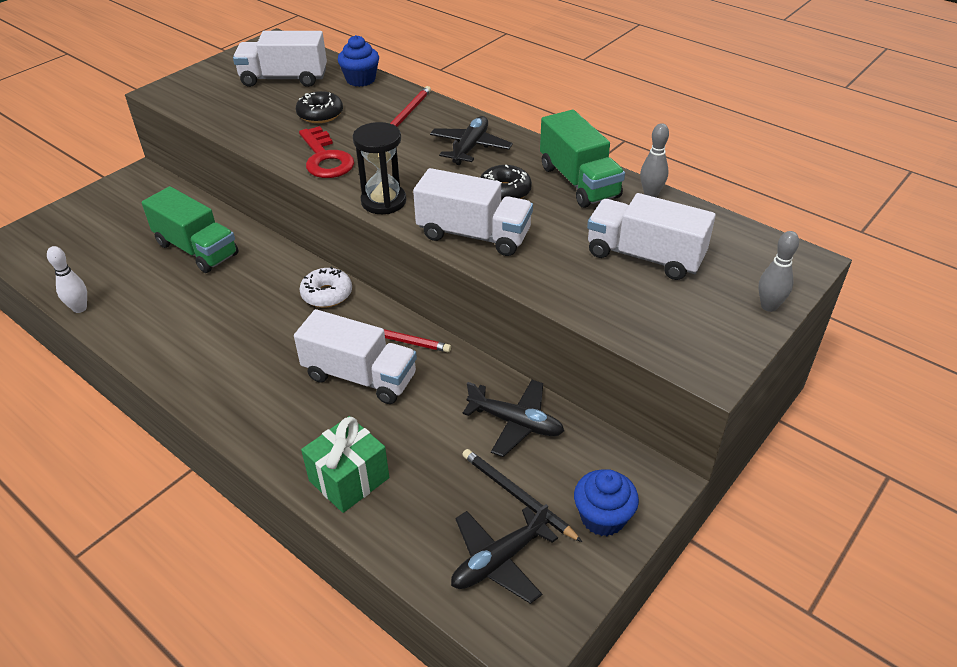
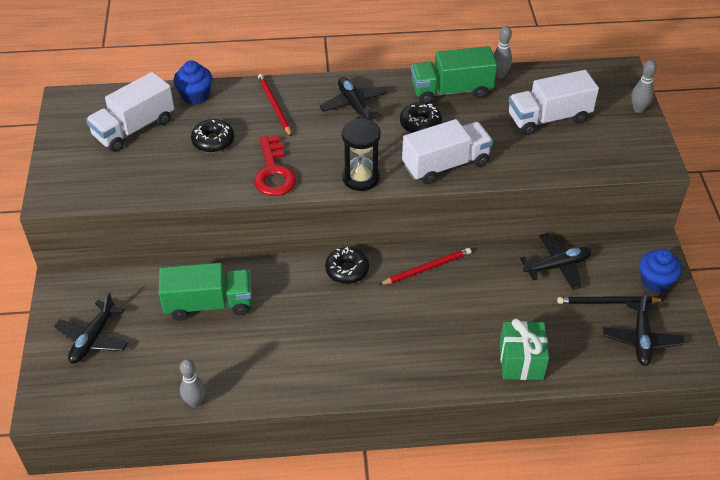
camera: 45 degrees left, 5 degrees up
(80, 308) = (195, 402): white bowling pin -> grey bowling pin
(98, 221) = (93, 338): none -> black plane
(325, 158) = (274, 172): red key -> red key turned 60 degrees clockwise
(327, 294) = (347, 270): white donut -> black donut
(360, 376) = (443, 304): white truck -> none
(579, 182) = (451, 91): green truck -> green truck turned 150 degrees clockwise

